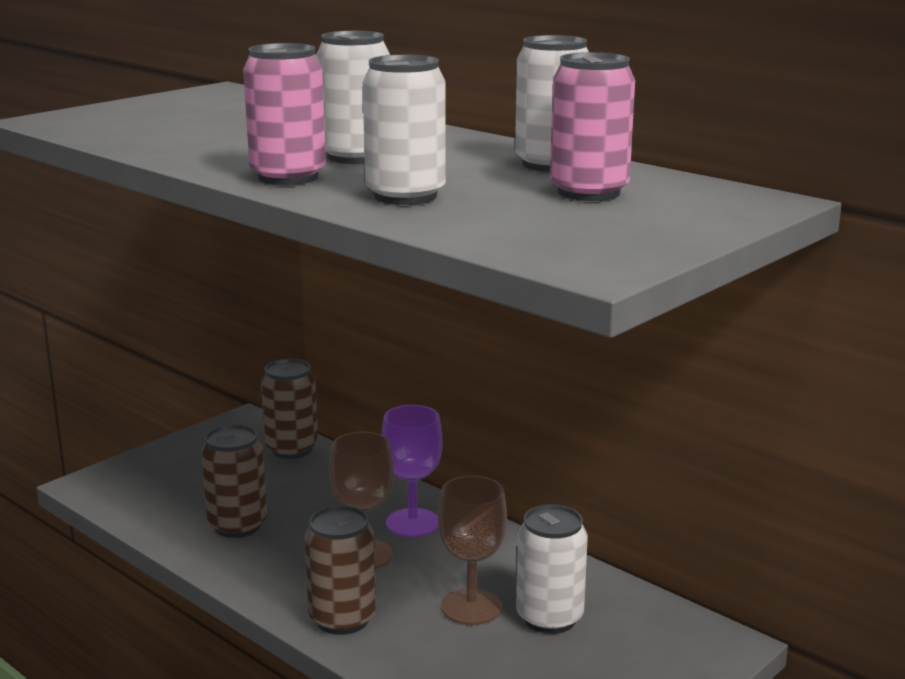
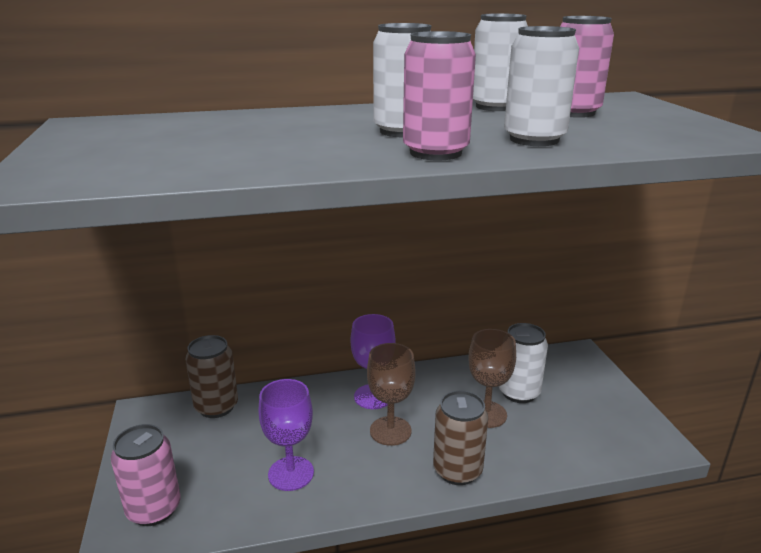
camera: 55 degrees left, 5 degrees up
(131, 483) = (154, 509): none -> pink can
(237, 525) = (291, 473): brown can -> purple goblet

